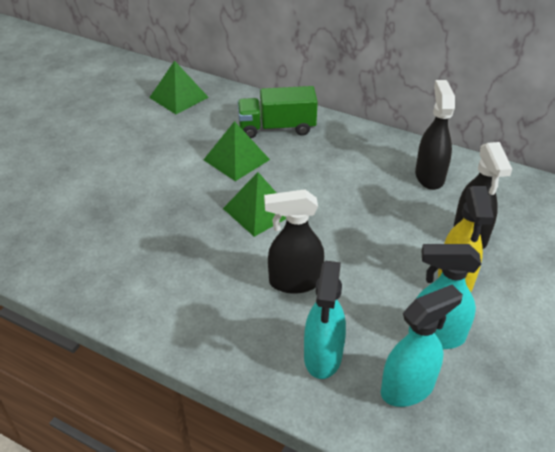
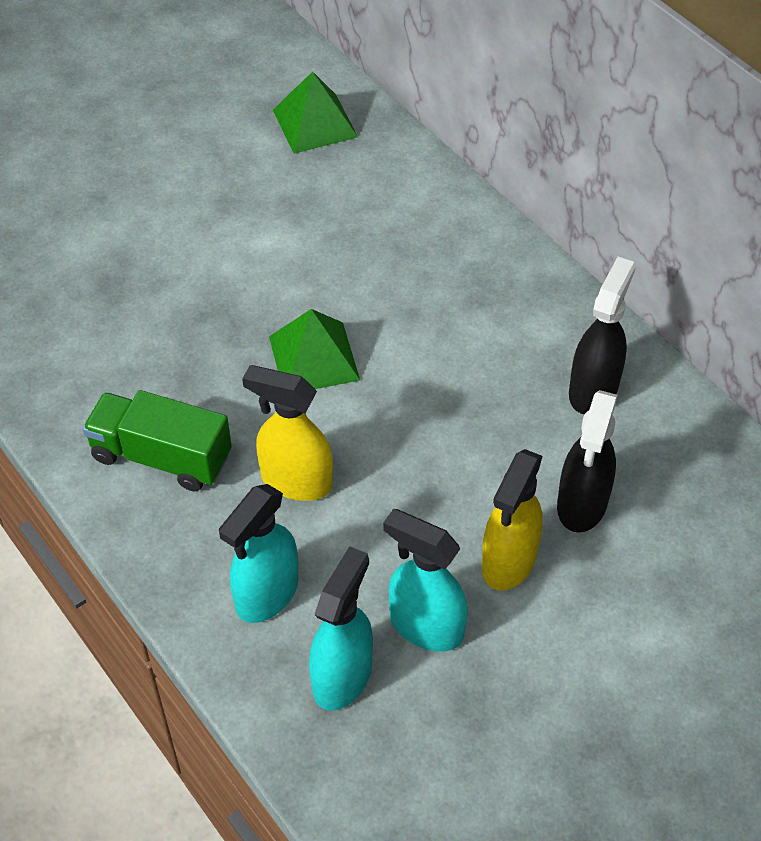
camera: 25 degrees right, 10 degrees up
(236, 159) = (333, 262): green pyramid -> none
(277, 128) = (424, 227): green truck -> green truck (161, 457)
(294, 282) = (295, 481): black spray bottle -> yellow spray bottle
(408, 388) = (342, 676): turquoise spray bottle -> turquoise spray bottle turned 60 degrees counterclockwise

